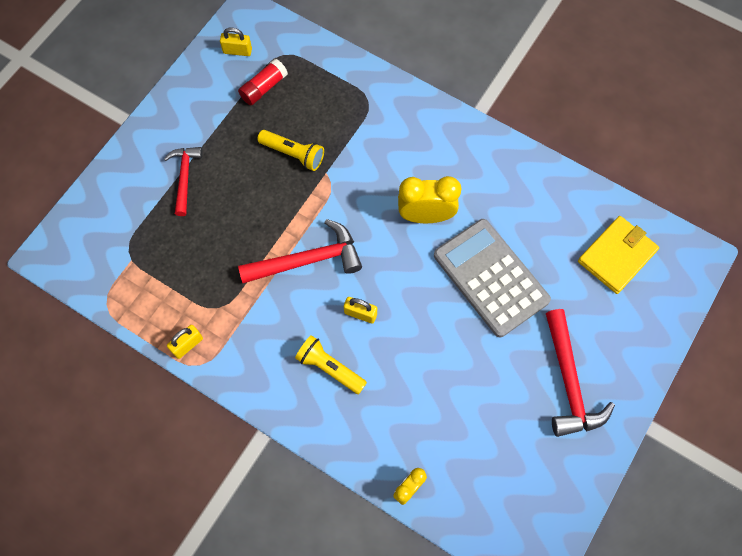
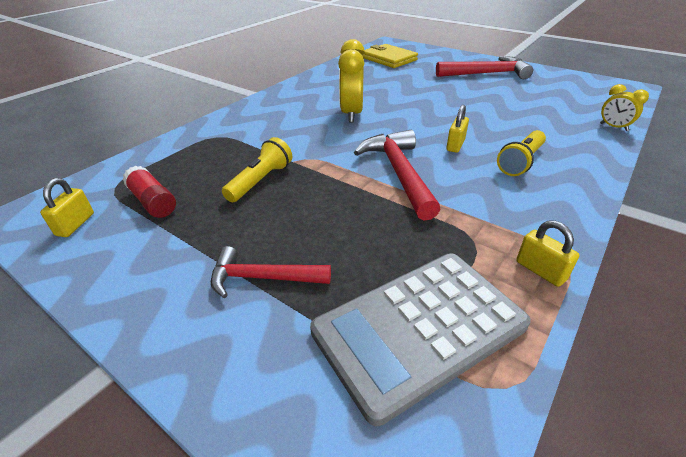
camera: 85 degrees left, 30 degrees down
(490, 277) = (409, 93): grey calculator -> grey calculator (419, 328)

